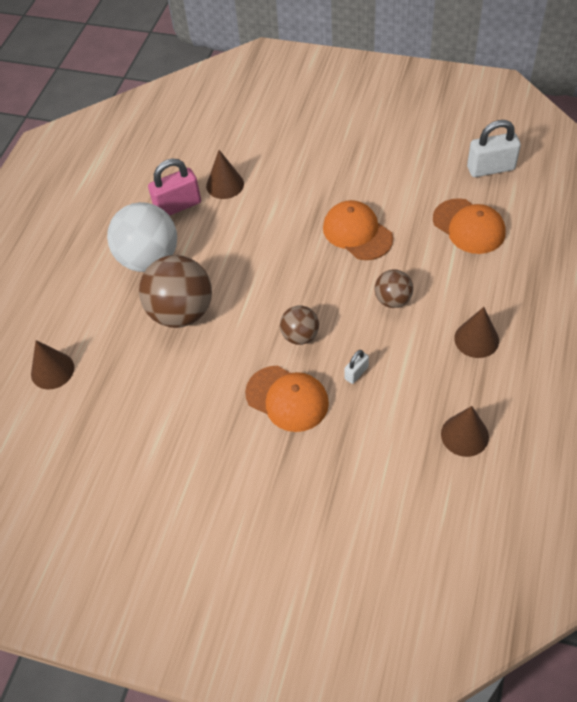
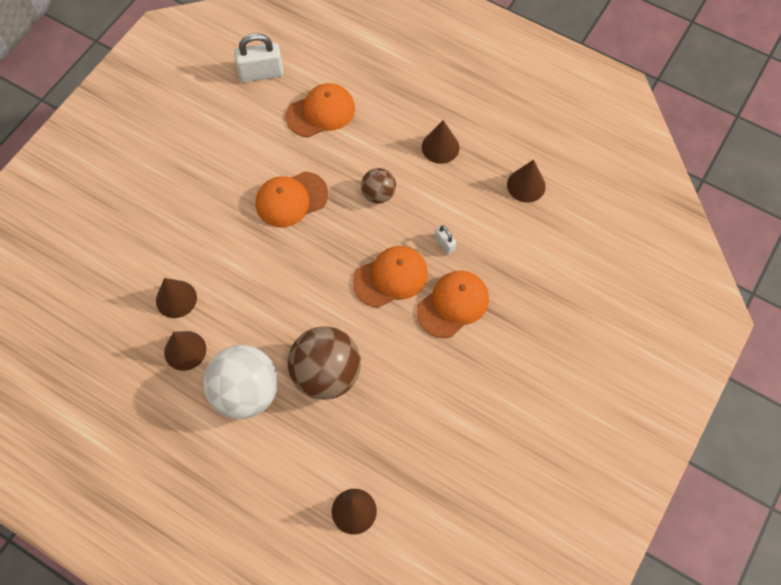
camera: 80 degrees left, 10 degrees up
(178, 206) = (185, 350): pink padlock -> brown cone
(300, 336) = (391, 277): brown ball -> orange cap
(490, 168) = (261, 73): white padlock -> white padlock turned 75 degrees clockwise

